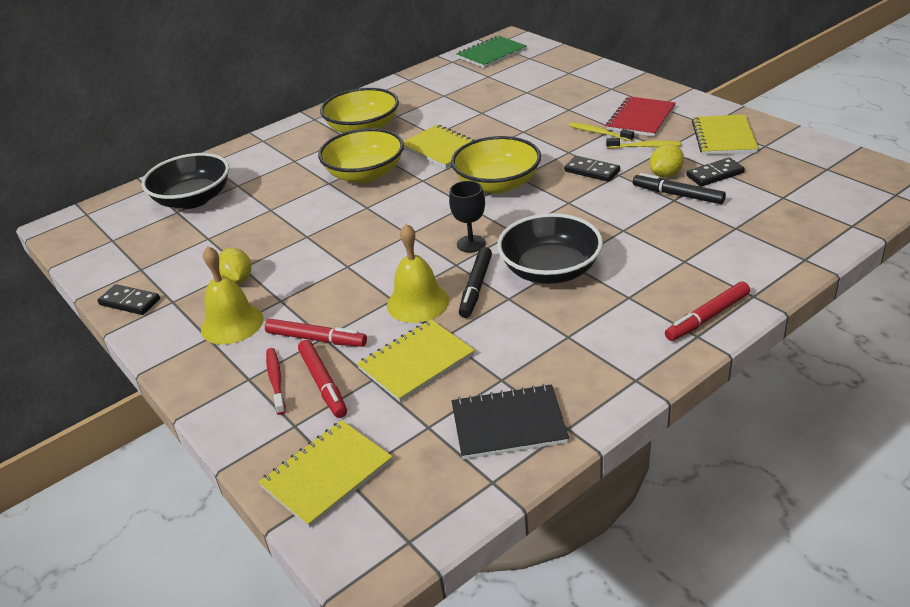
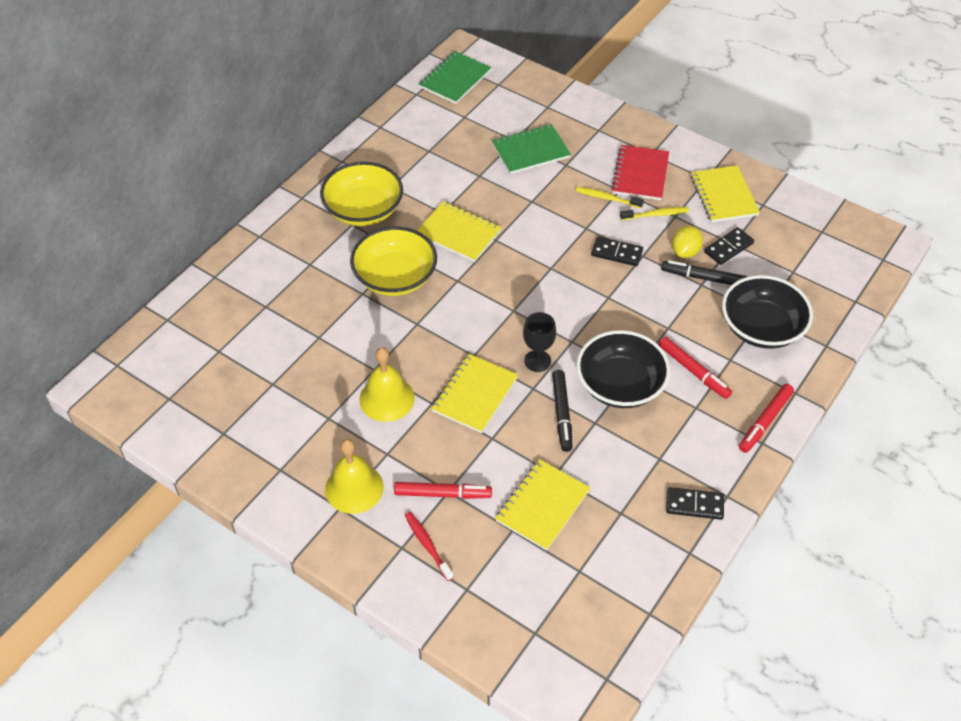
camera: 20 degrees left, 15 degrees up
(129, 302) = (236, 476): black domino -> black domino (694, 505)
(193, 199) = (227, 331): black bowl -> black bowl (761, 328)
(237, 280) = (332, 434): yellow lemon -> none
(323, 383) = (471, 542): red marker -> red marker (693, 371)
(327, 474) = (516, 631): yellow notebook -> yellow notebook (475, 394)
(417, 302) = (516, 439): yellow bell -> yellow bell (387, 398)
(497, 184) = (533, 279): yellow bowl -> none
(508, 424) = (642, 557): black notebook -> none
(538, 99) = (530, 151): none -> green notebook

